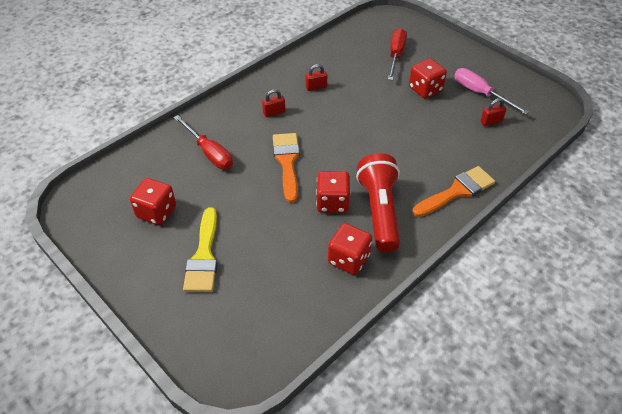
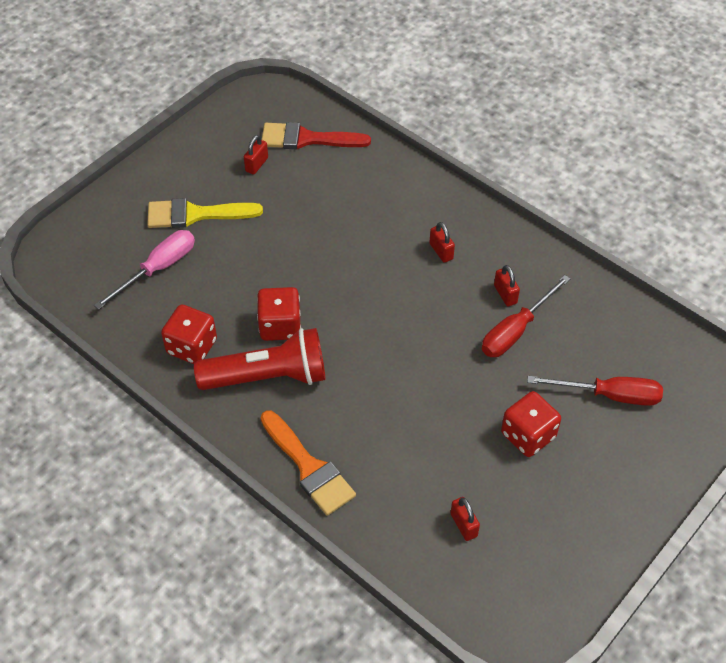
camera: 85 degrees right, 5 degrees up
(137, 178) = (307, 139): none -> red brush
(156, 212) = (257, 164): red dice -> red padlock
(209, 152) = (356, 195): red screwdriver -> red screwdriver (516, 330)
(287, 162) = (347, 274): orange brush -> none
(480, 93) = (532, 515): pink screwdriver -> pink screwdriver (158, 269)

